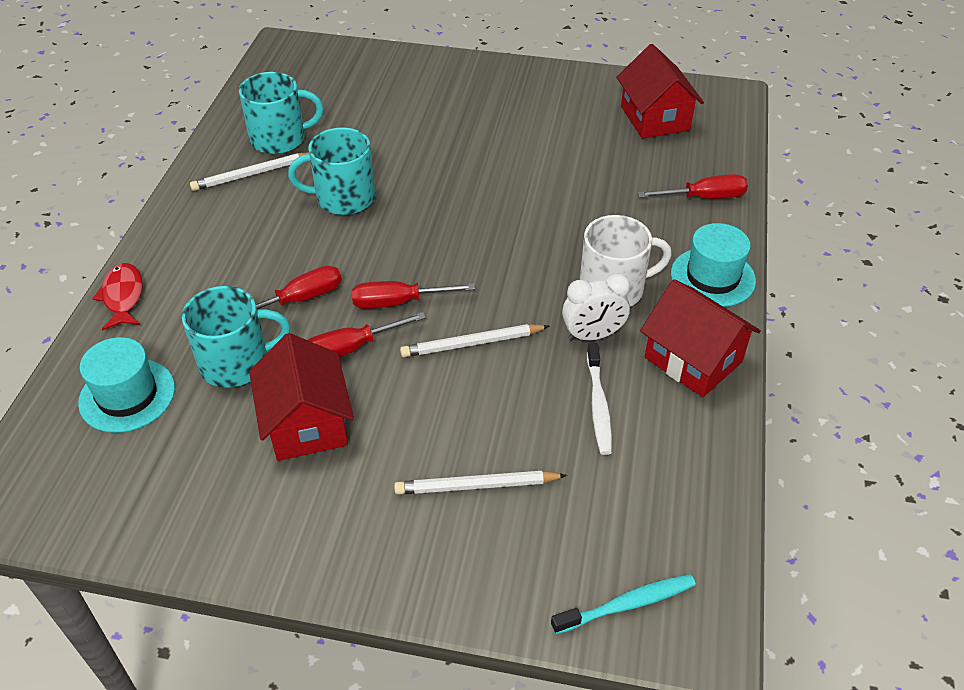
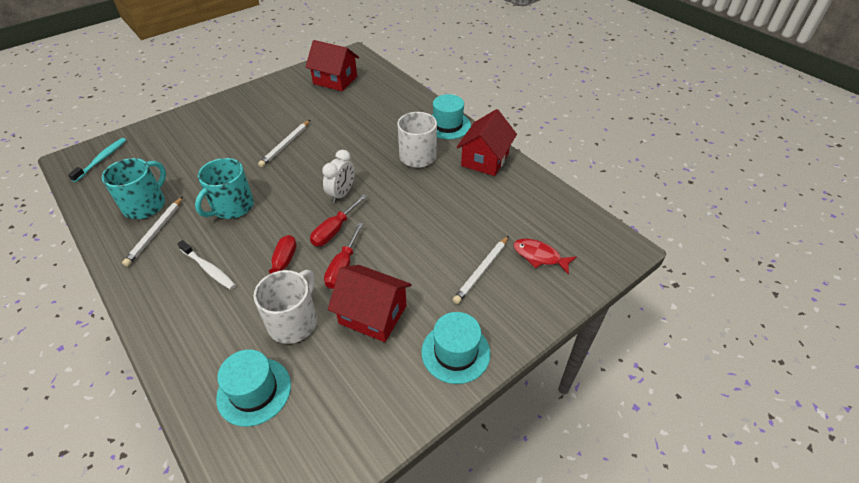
camera: 50 degrees left, 0 degrees up
(123, 297) = (168, 350): red fish -> red fish (539, 256)
(236, 363) = (293, 322): turquoise mug -> white mug
(321, 539) = (455, 352): none -> turquoise hat
(472, 343) = (394, 220): white pencil -> white pencil (285, 145)
(592, 335) = (437, 179): white clock -> white clock (341, 194)
(598, 405) = (478, 202): white toothbrush -> white toothbrush (209, 269)
(627, 604) = (591, 260): turquoise toothbrush -> turquoise toothbrush (102, 159)
(693, 360) = (485, 159): red house -> red house turned 60 degrees counterclockwise
(704, 197) = (401, 98): red screwdriver -> none

